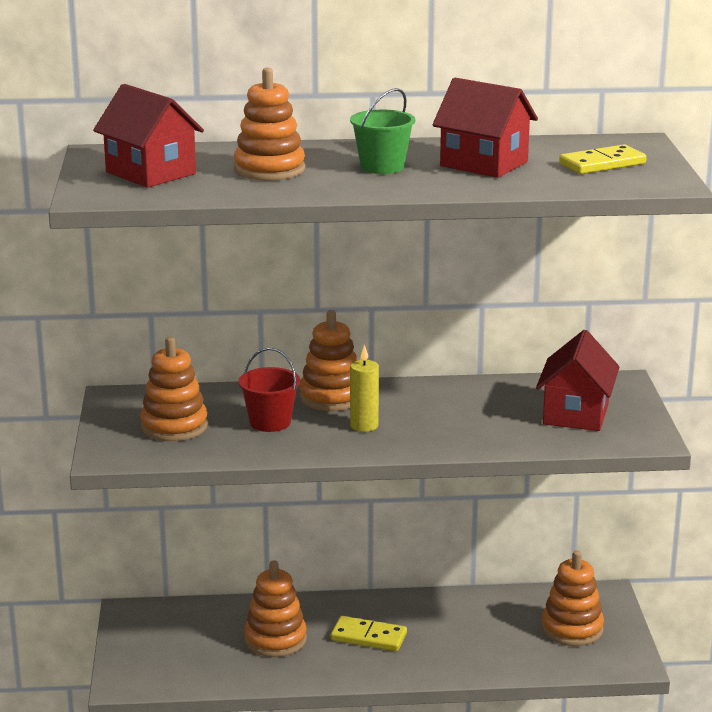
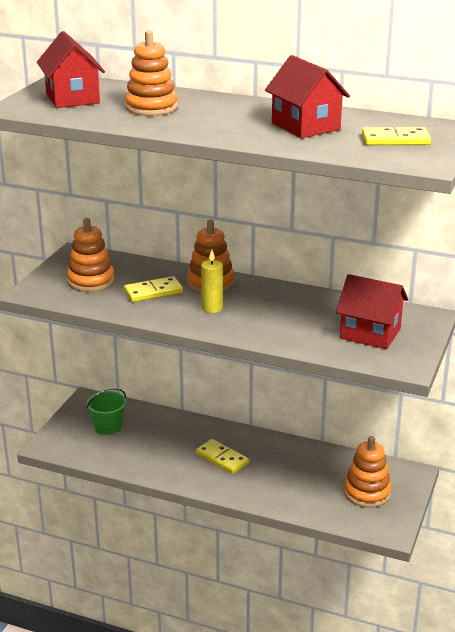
camera: 25 degrees right, 5 degrees up
(270, 422) = (153, 292): red bucket -> yellow domino
(275, 639) = (161, 443): orange stacking toy -> none
(382, 167) = (230, 117): green bucket -> green bucket (108, 427)
(576, 414) = (370, 333): red house -> red house turned 75 degrees clockwise

